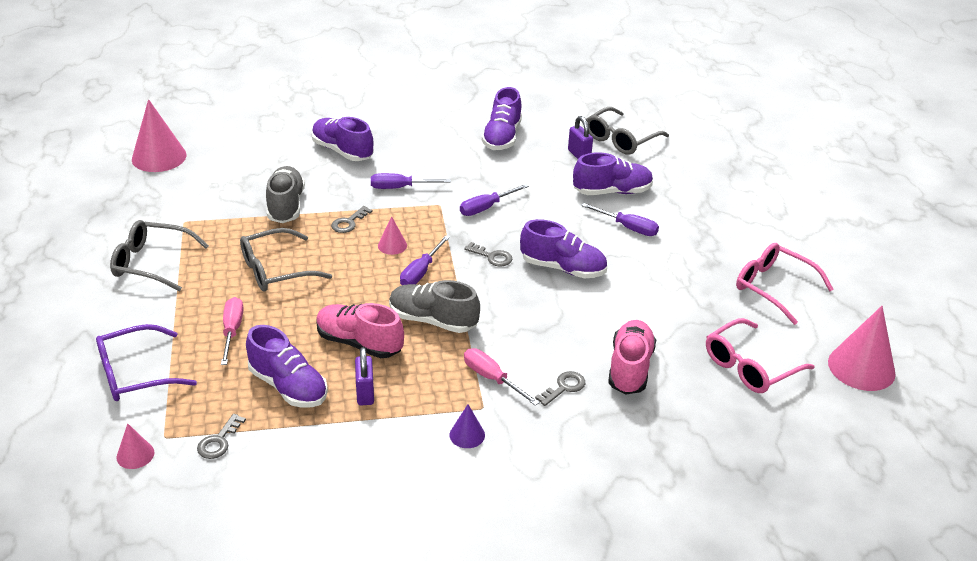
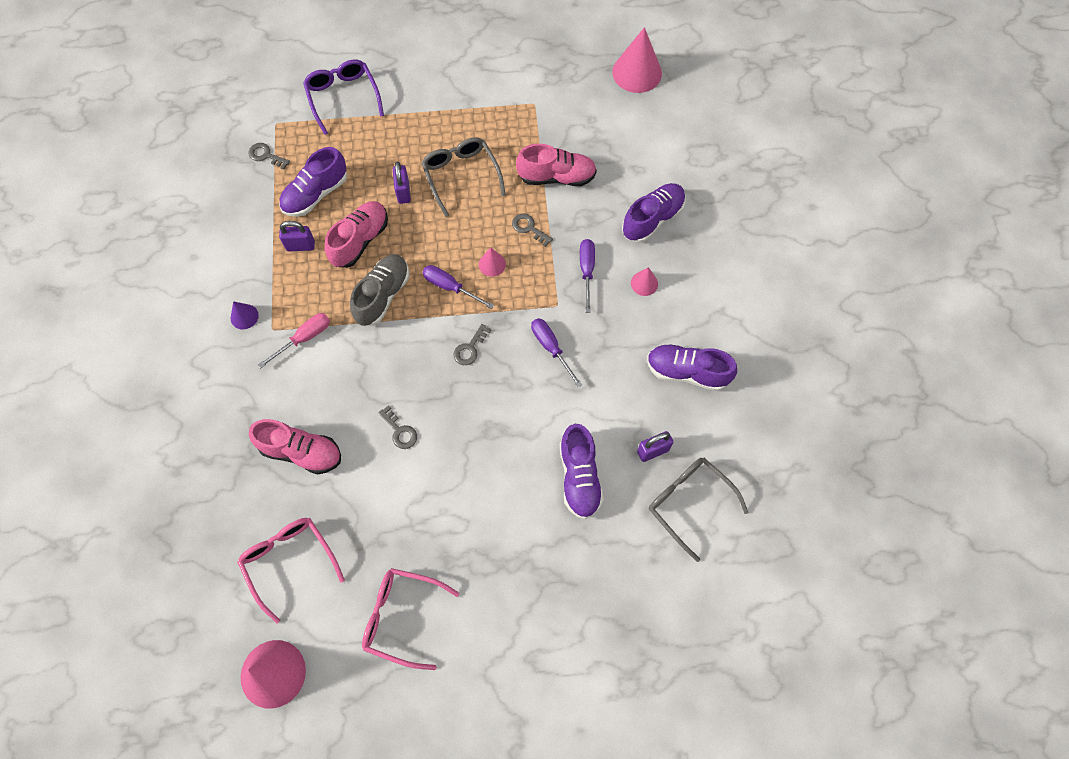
camera: 95 degrees right, 30 degrees up
(135, 455) = (261, 109): pink cone -> pink cone (644, 283)
(152, 263) = (476, 89): grey glasses -> none
(232, 331) = (385, 152): pink screwdriver -> none
(286, 206) = (556, 177): grey shoe -> pink shoe
(293, 312) = (403, 192): none -> purple padlock
(563, 268) = (448, 411): purple shoe -> none
(564, 387) = (285, 394): grey key -> grey key (400, 431)
(627, 227) = (512, 483): purple screwdriver -> none
(773, 287) = (402, 617): pink glasses -> pink glasses turned 120 degrees counterclockwise

